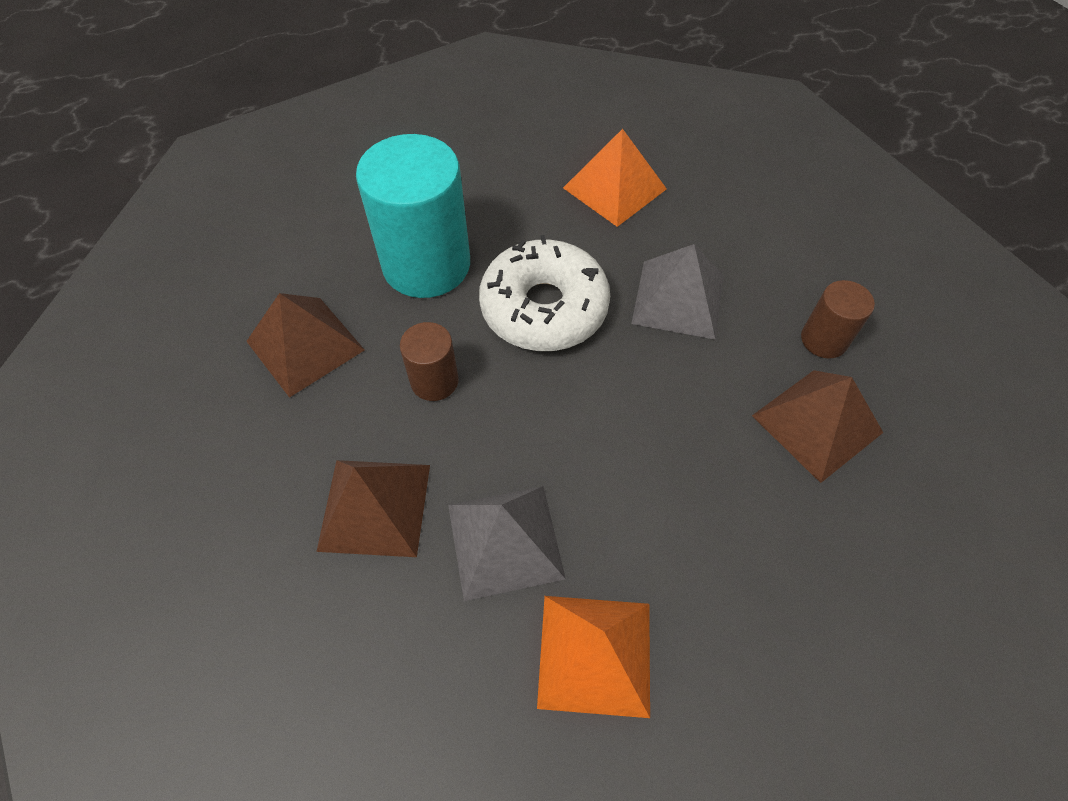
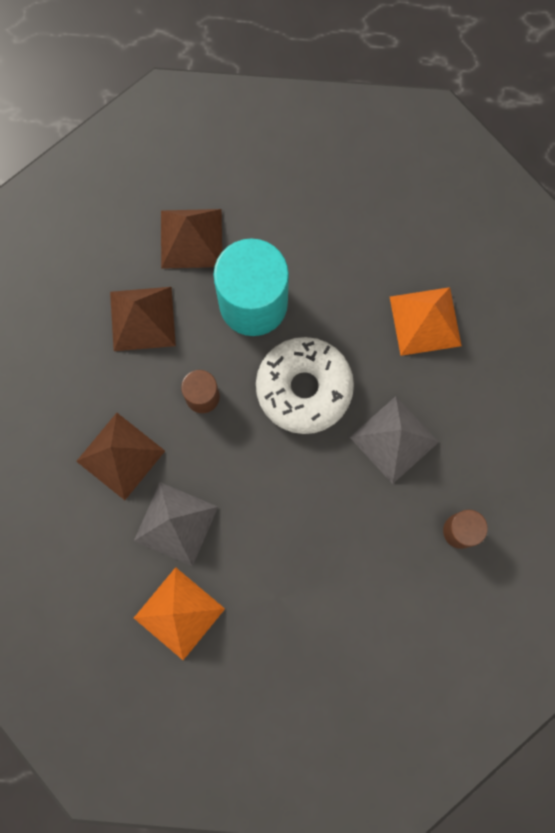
camera: 35 degrees right, 20 degrees up
(816, 423) = (403, 579): brown pyramid -> brown pyramid (191, 238)

